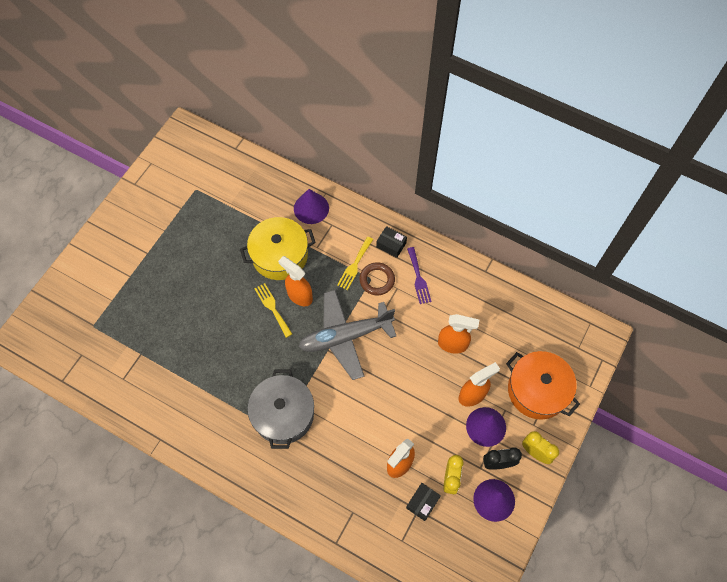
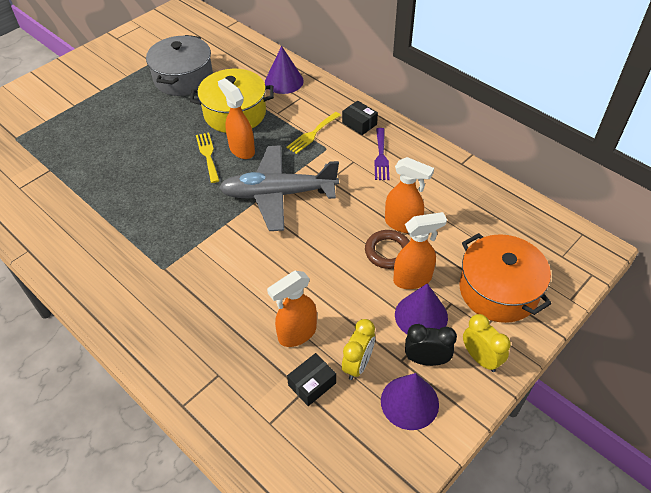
camera: 15 degrees right, 15 degrees down
(283, 414) = (177, 254): grey pot -> grey pot (183, 78)
(377, 280) = (333, 150): brown ring -> brown ring (388, 252)

